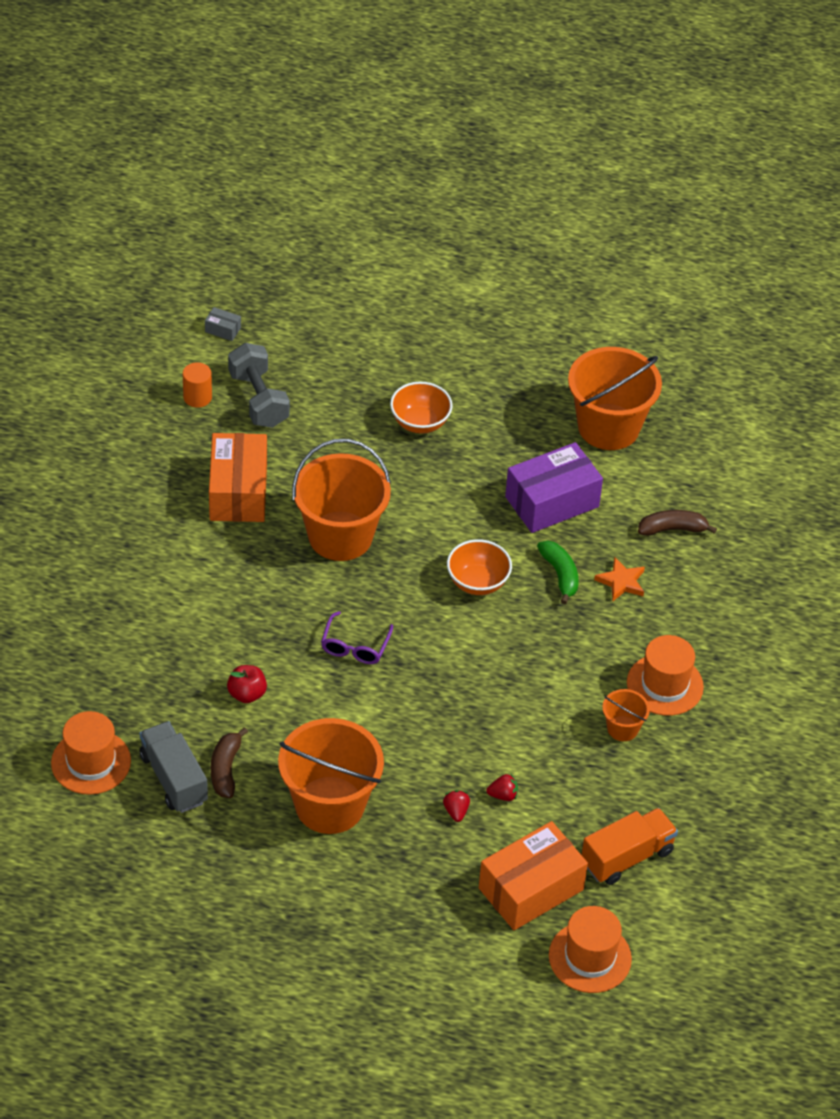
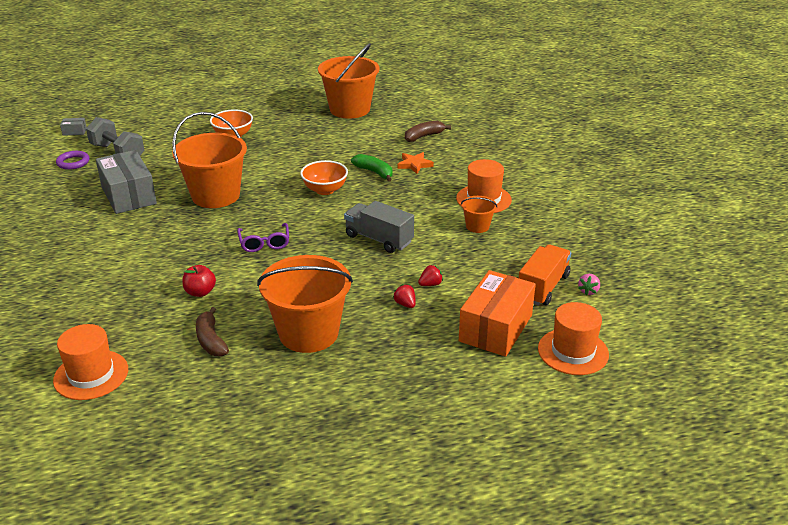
camera: 25 degrees left, 15 degrees down
(173, 779) = (170, 361): grey truck -> grey truck (379, 239)
(197, 397) = (73, 162): orange cylinder -> purple ring
(238, 492) = (128, 195): orange box -> grey box
(552, 502) = (342, 145): purple box -> none
(675, 886) = (588, 291): none -> pink strawberry

